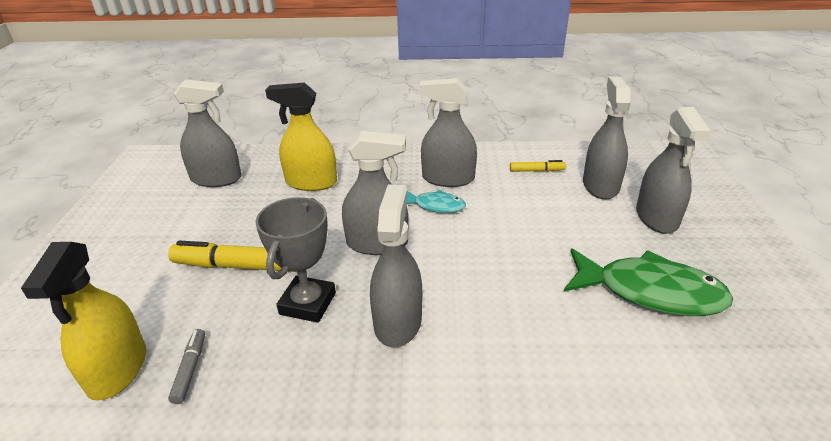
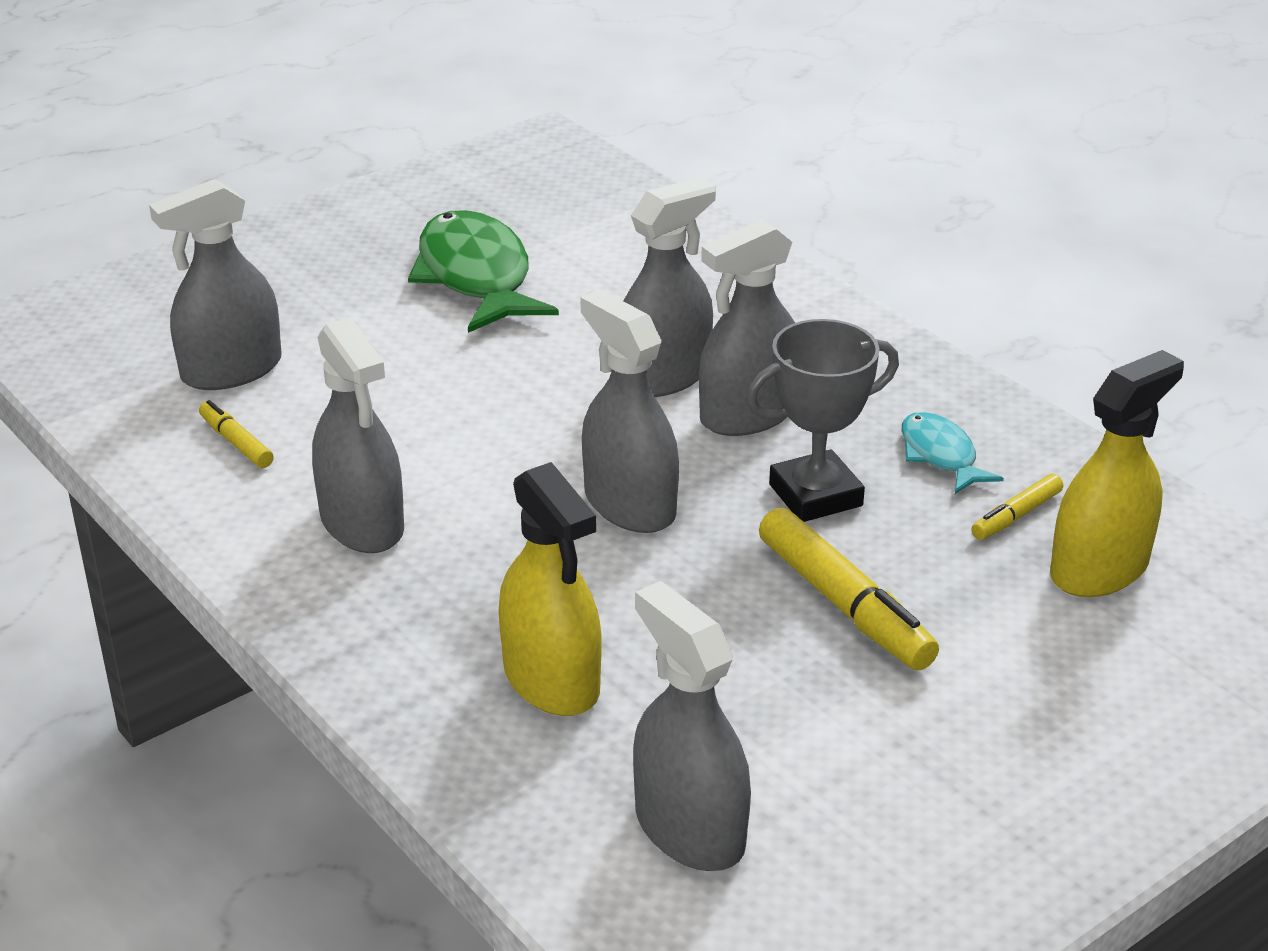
camera: 130 degrees left, 0 degrees up
(190, 369) = (1016, 516): grey marker -> yellow marker
(435, 206) = (466, 497): turquoise fish -> turquoise fish (940, 455)
(656, 217) = (287, 306): grey spray bottle -> grey spray bottle (664, 376)

